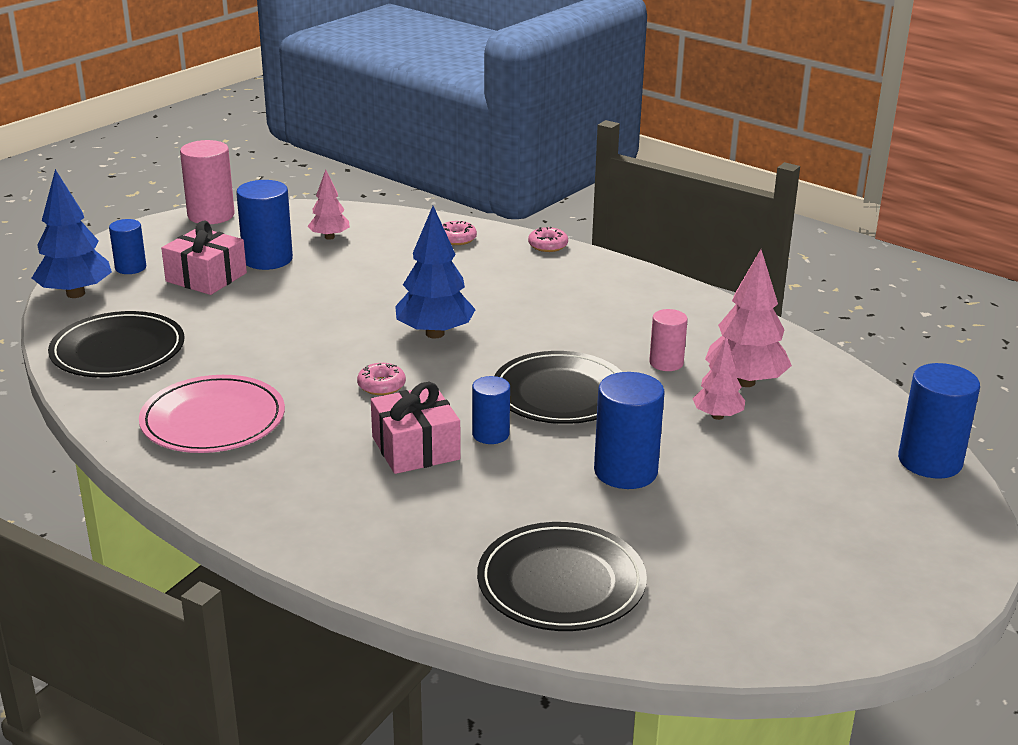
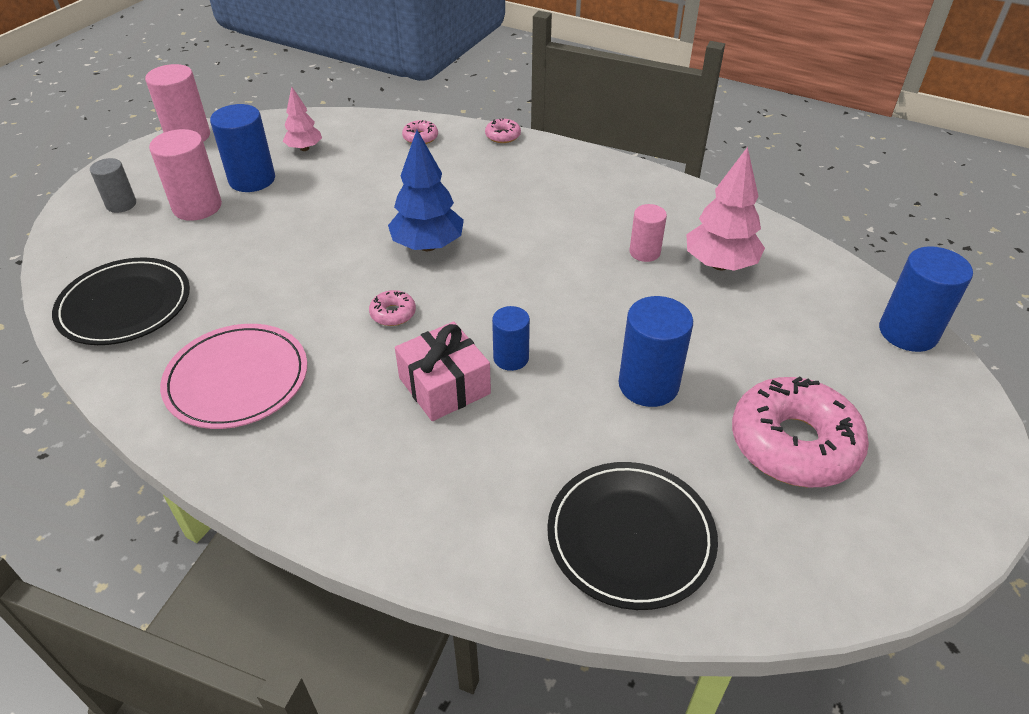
camera: 10 degrees left, 15 degrees up
(75, 294) = (71, 242): blue tree -> none
(130, 268) = (121, 204): blue cylinder -> grey cylinder
(206, 277) = (197, 207): pink gift -> pink cylinder
(560, 393) = (561, 300): black plate -> none
(717, 416) = (709, 307): pink tree -> none
(759, 535) = (793, 444): none -> pink donut

